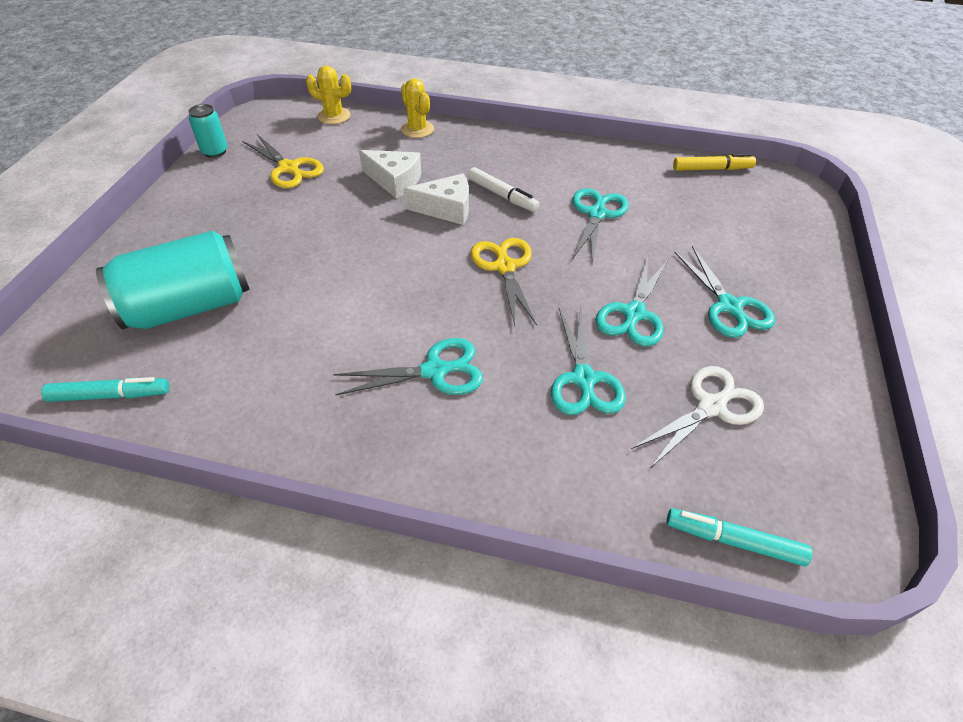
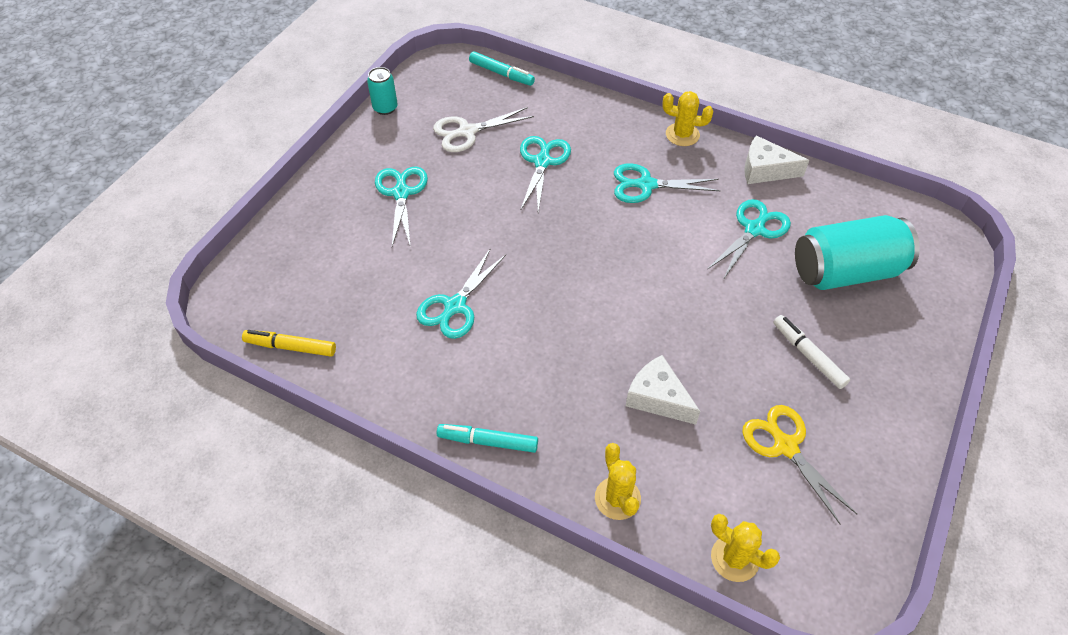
camera: 165 degrees left, 5 degrees up
(110, 395) = (879, 208): turquoise marker -> turquoise marker (487, 441)
(215, 152) = (888, 501): turquoise can -> turquoise can (385, 108)
(391, 467) = (682, 135): none -> yellow cactus
(446, 209) = (607, 342): white cheese -> white cheese (765, 170)
(502, 195) = (542, 350): white marker -> white marker (808, 355)
(504, 267) = (568, 262): yellow scissors -> none
(634, 314) = (480, 200): turquoise scissors -> turquoise scissors (754, 229)

